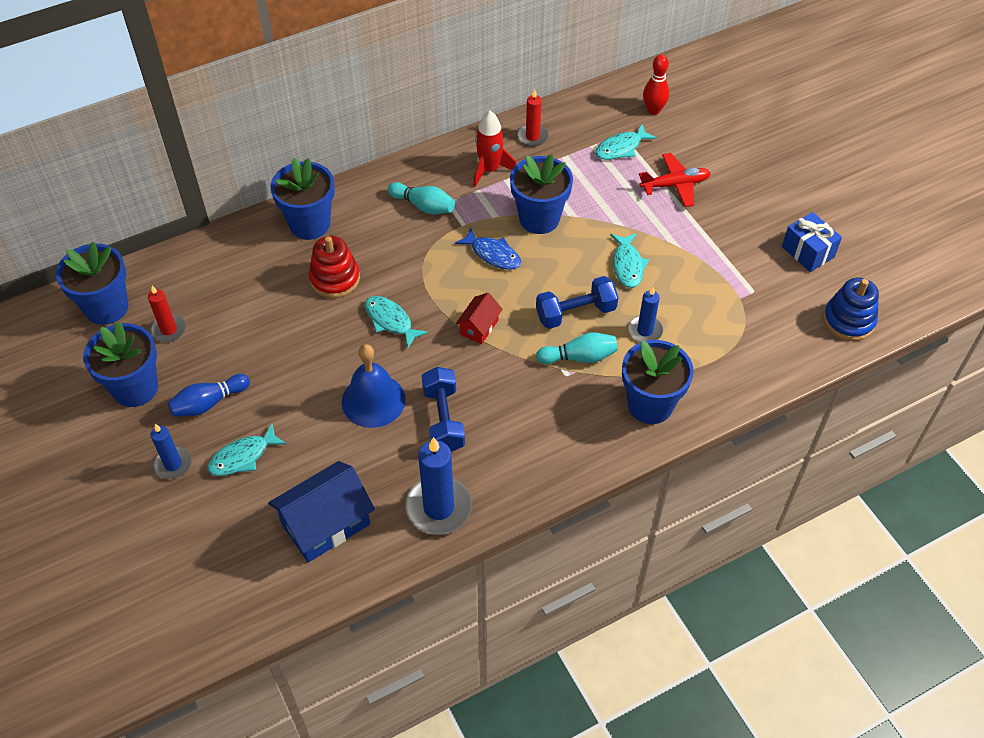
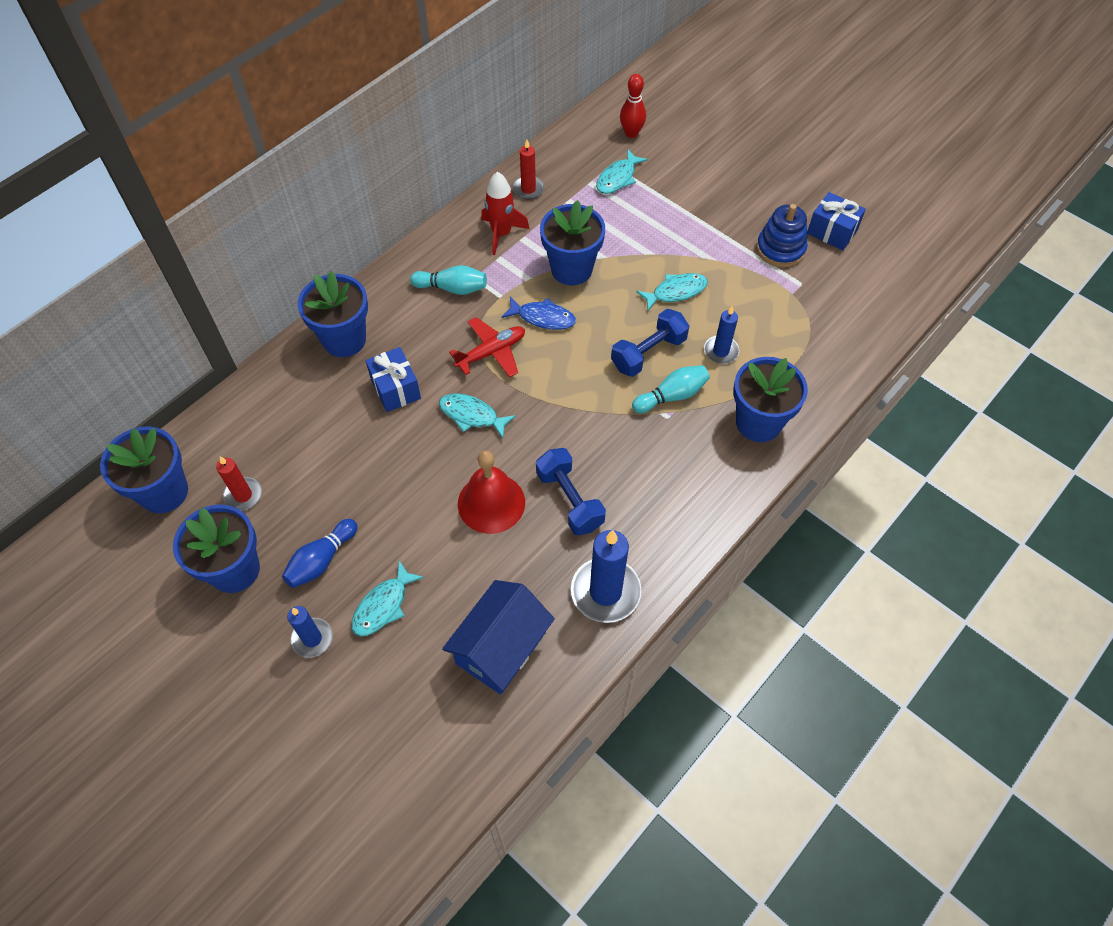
camera: 20 degrees left, 5 degrees up
(335, 279) = (395, 389): red stacking toy -> blue gift
(373, 400) = (491, 503): blue bell -> red bell
(479, 327) = (562, 395): red house -> none
(627, 265) = (676, 292): turquoise fish -> turquoise fish turned 90 degrees counterclockwise
(675, 185) = (684, 201): red plane -> red plane (491, 352)
(848, 320) = (897, 286): blue stacking toy -> blue stacking toy (780, 249)

